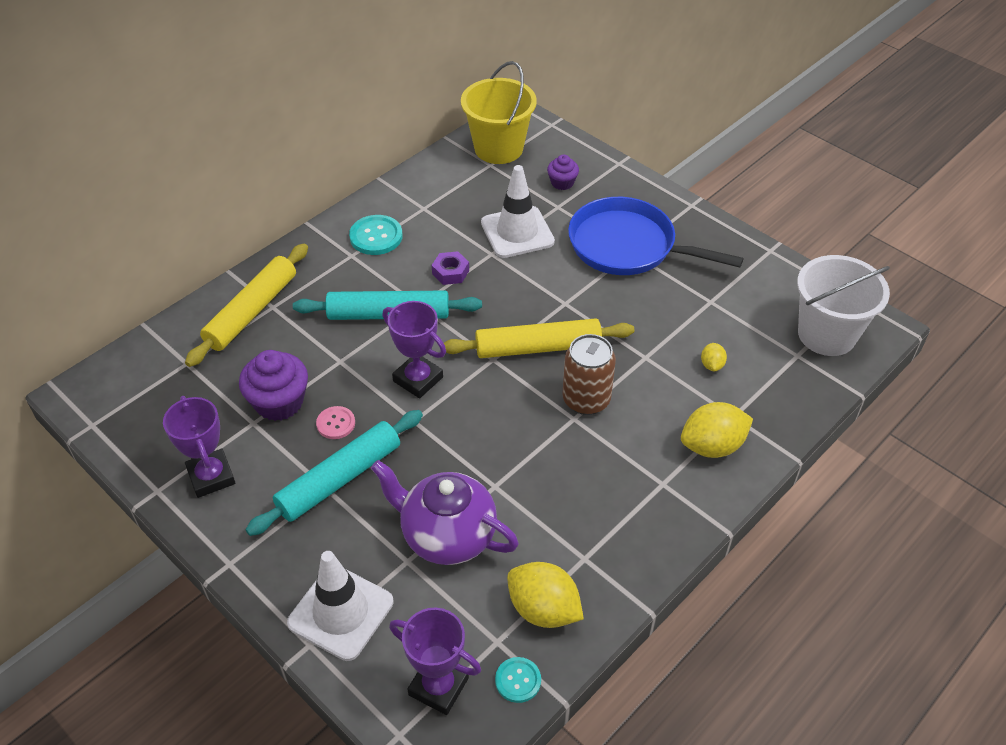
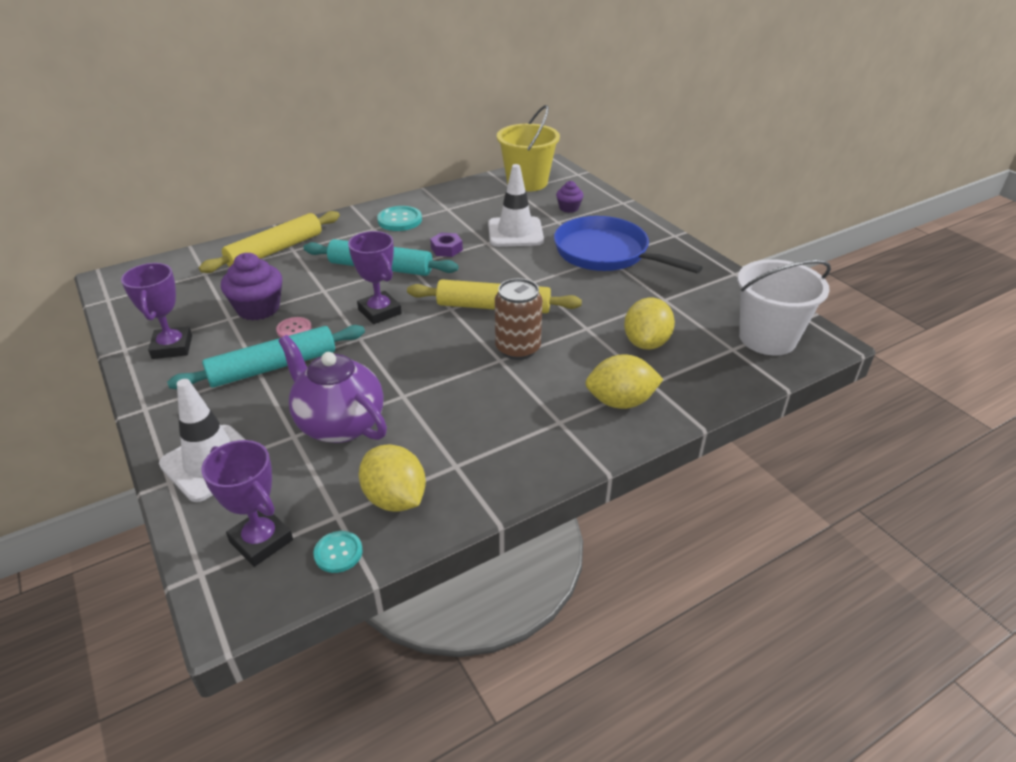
camera: 15 degrees right, 10 degrees down
(712, 365) = (646, 343): yellow lemon -> yellow lemon, size x2.02

